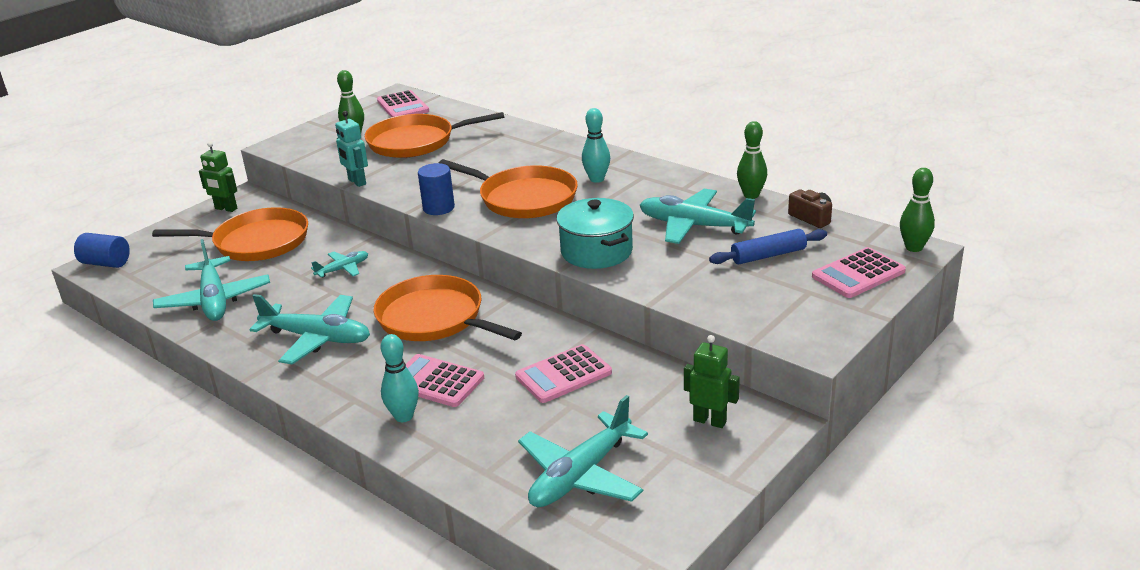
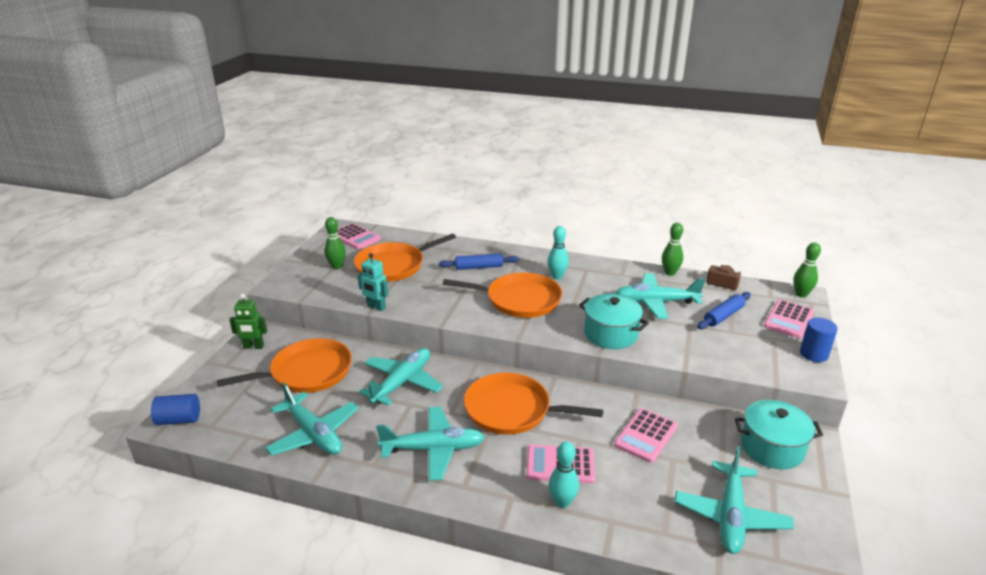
camera: 25 degrees left, 0 degrees up
(343, 269) = (402, 382): turquoise plane -> turquoise plane, size x1.91
(438, 208) = (462, 319): blue cylinder -> blue cylinder (813, 354)
(512, 156) = (479, 267): none -> blue rolling pin
(710, 421) = (772, 448): green robot -> turquoise pot

